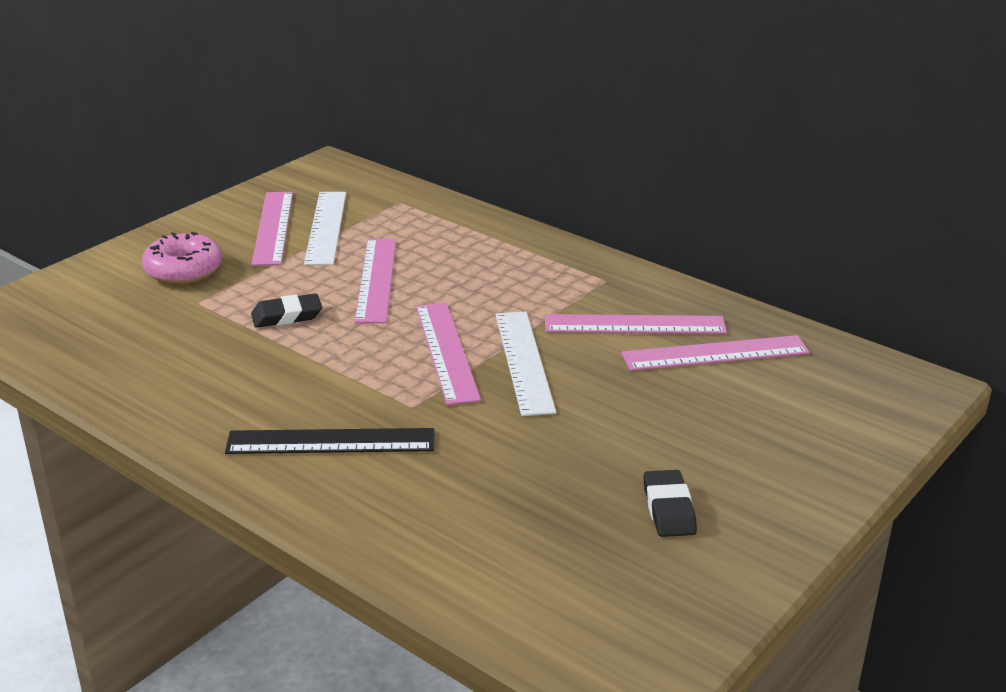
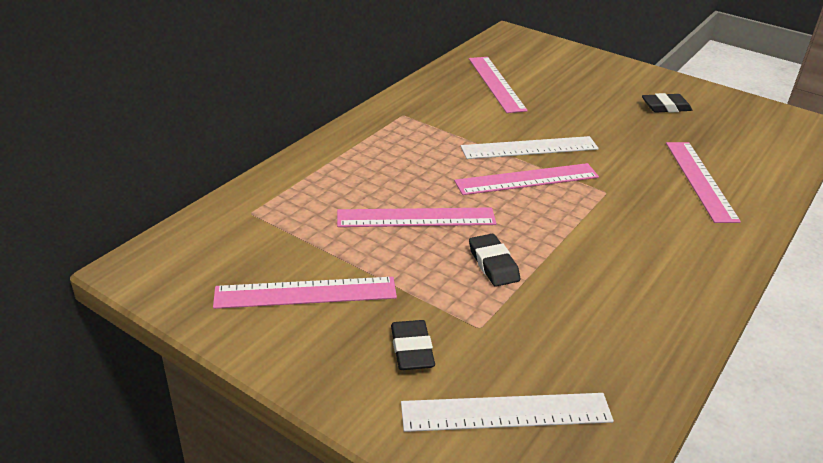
camera: 95 degrees left, 5 degrees up
(183, 270) = (411, 349): pink donut -> black eraser
(326, 227) = (307, 255): white ruler -> white ruler (506, 412)
(331, 442) = (668, 225): black ruler -> none
(634, 325) = (467, 107): pink ruler -> pink ruler (700, 180)

